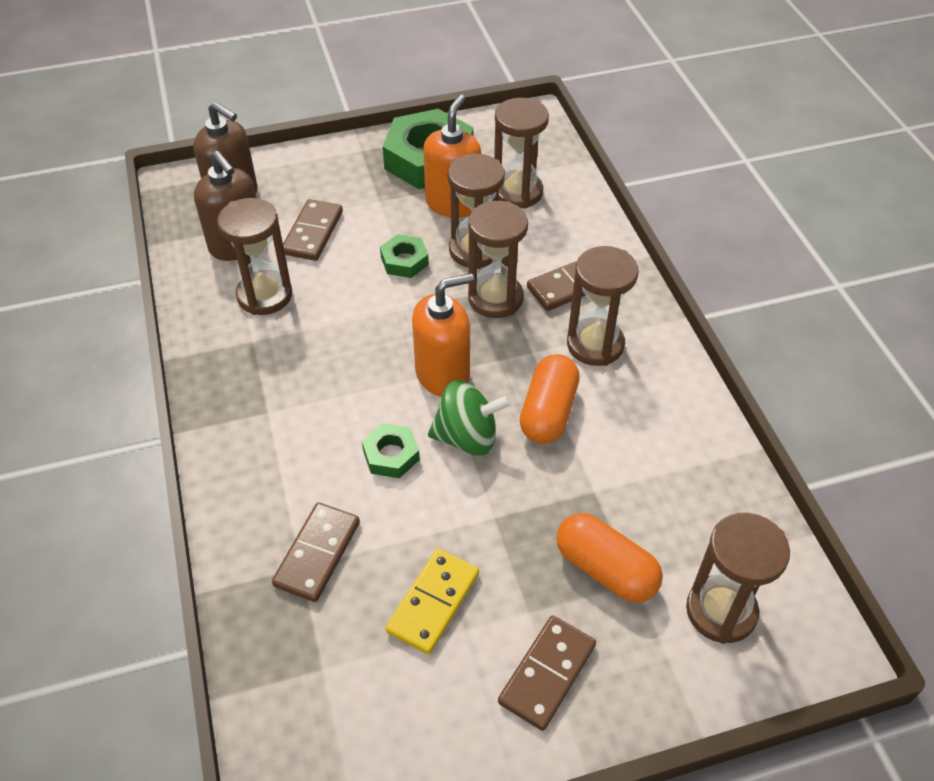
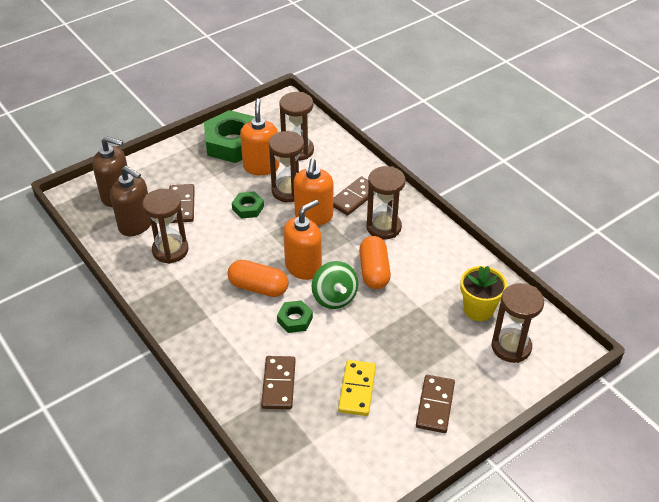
camera: 20 degrees left, 5 degrees down
(467, 437) = (334, 297): green spinning top -> green spinning top turned 90 degrees clockwise
(495, 298) = (314, 216): brown hourglass -> orange soap dispenser
(606, 569) = (442, 344): orange capsule -> orange capsule (258, 287)
(692, 527) = (478, 309): none -> yellow flower pot

